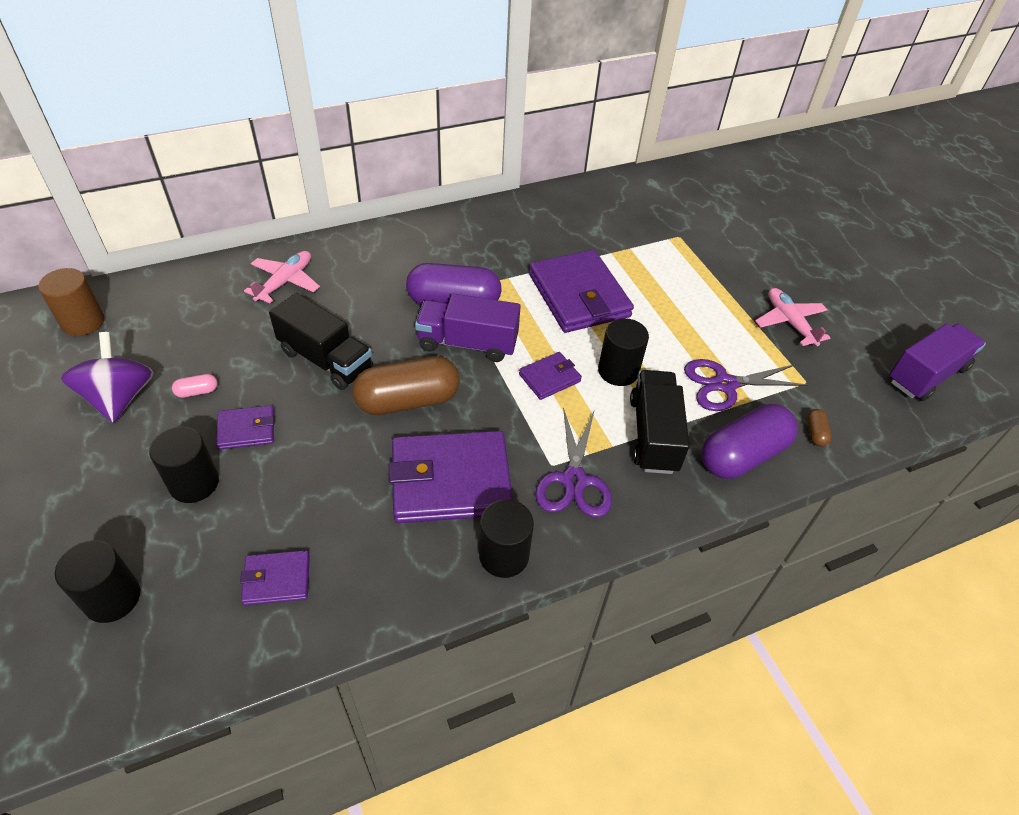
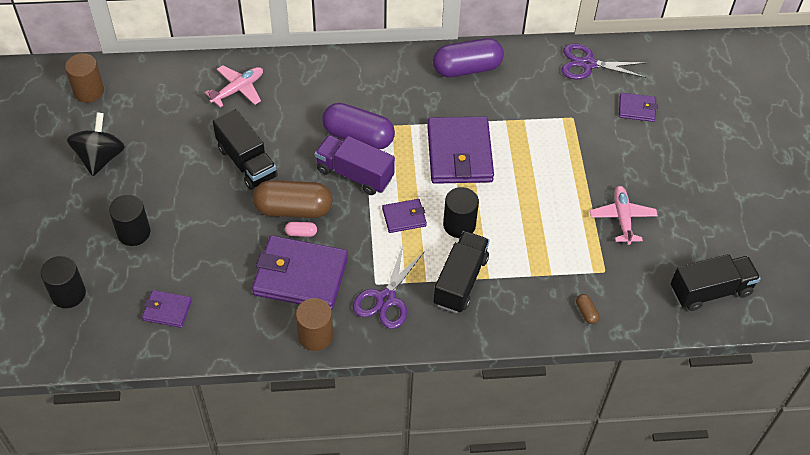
camera: 20 degrees right, 5 degrees up
(120, 398) = (101, 158): purple spinning top -> black spinning top
(197, 391) = (152, 166): pink capsule -> pink capsule (301, 233)
(246, 429) = (177, 203): purple wallet -> purple wallet (637, 109)
(504, 555) = (315, 336): black cylinder -> brown cylinder
(725, 384) = (537, 256): purple scissors -> purple scissors (588, 64)
(742, 455) = (519, 313): purple capsule -> purple capsule (467, 68)
(815, 433) = (586, 312): brown capsule -> brown capsule turned 45 degrees counterclockwise
(926, 375) = (710, 291): purple truck -> black truck

